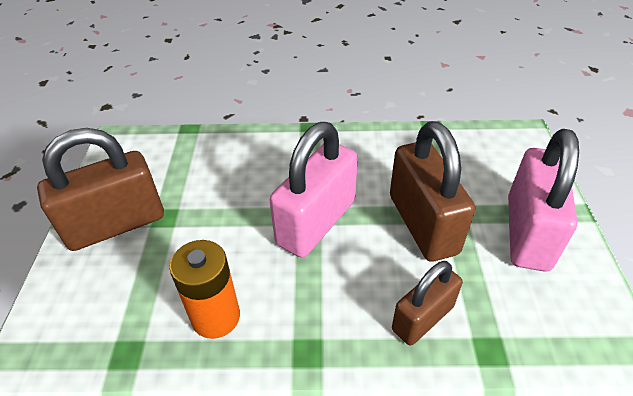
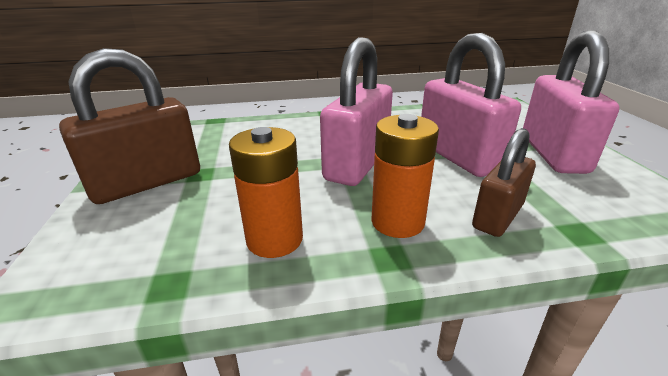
camera: 10 degrees left, 15 degrees down
(328, 311) = (397, 222): none -> orange battery
(423, 224) = (458, 156): brown padlock -> pink padlock

